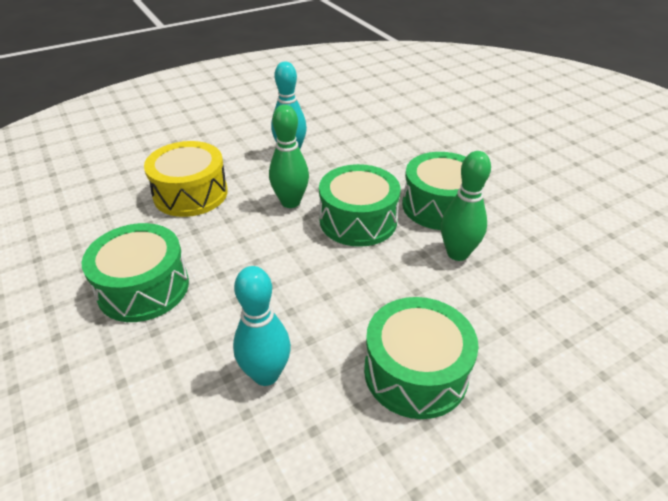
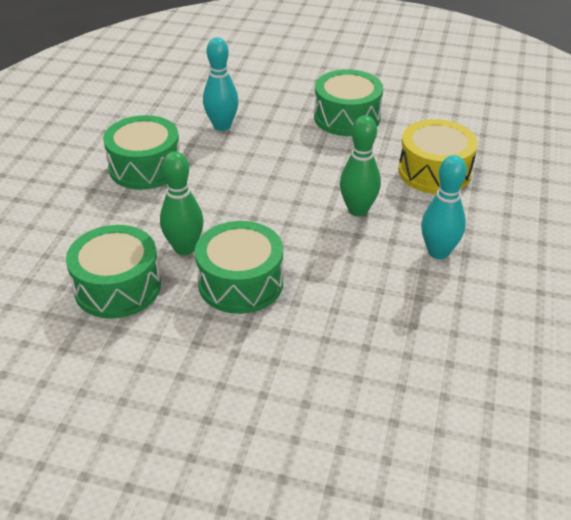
camera: 135 degrees right, 0 degrees up
(358, 220) = (288, 228): green drum -> green drum (118, 287)

